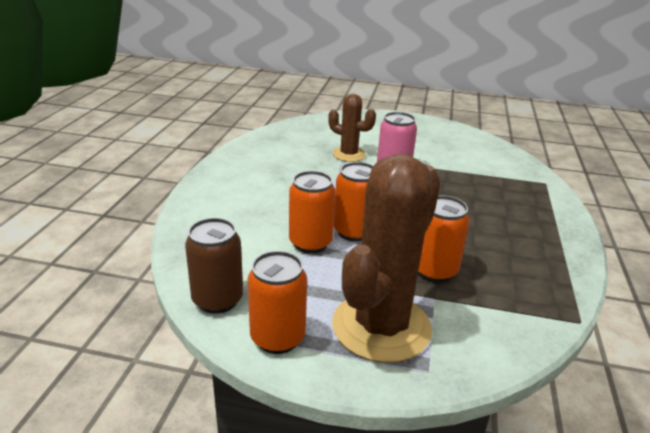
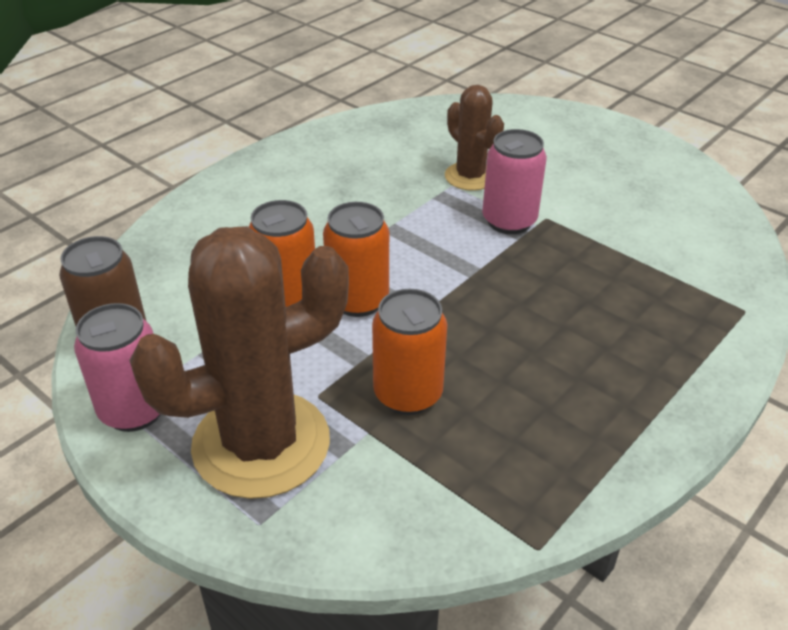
camera: 30 degrees right, 10 degrees up
(277, 338) = (134, 410): orange can -> pink can

